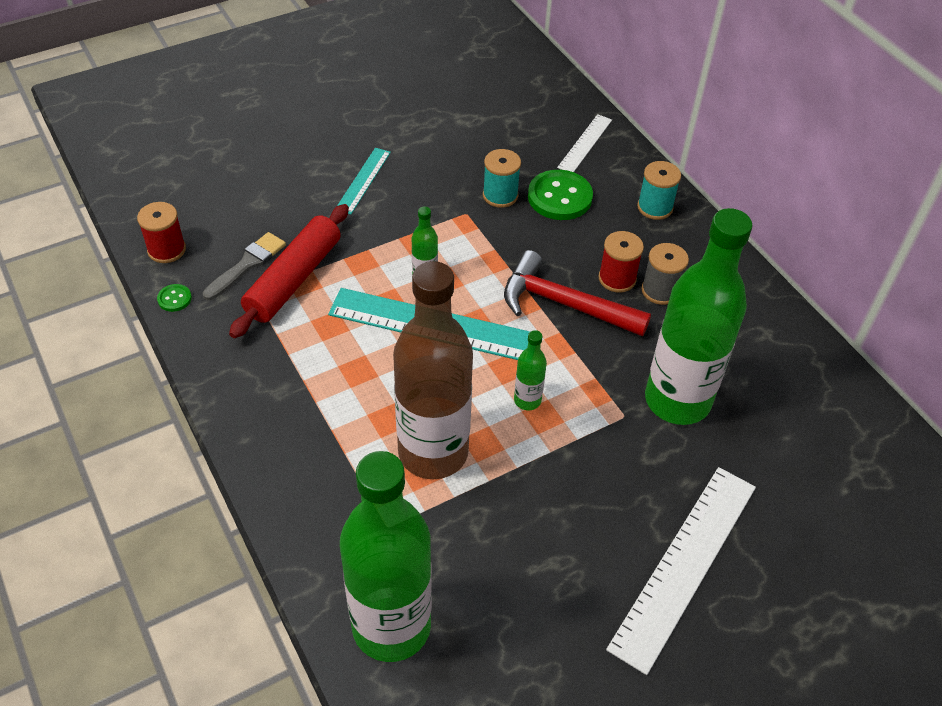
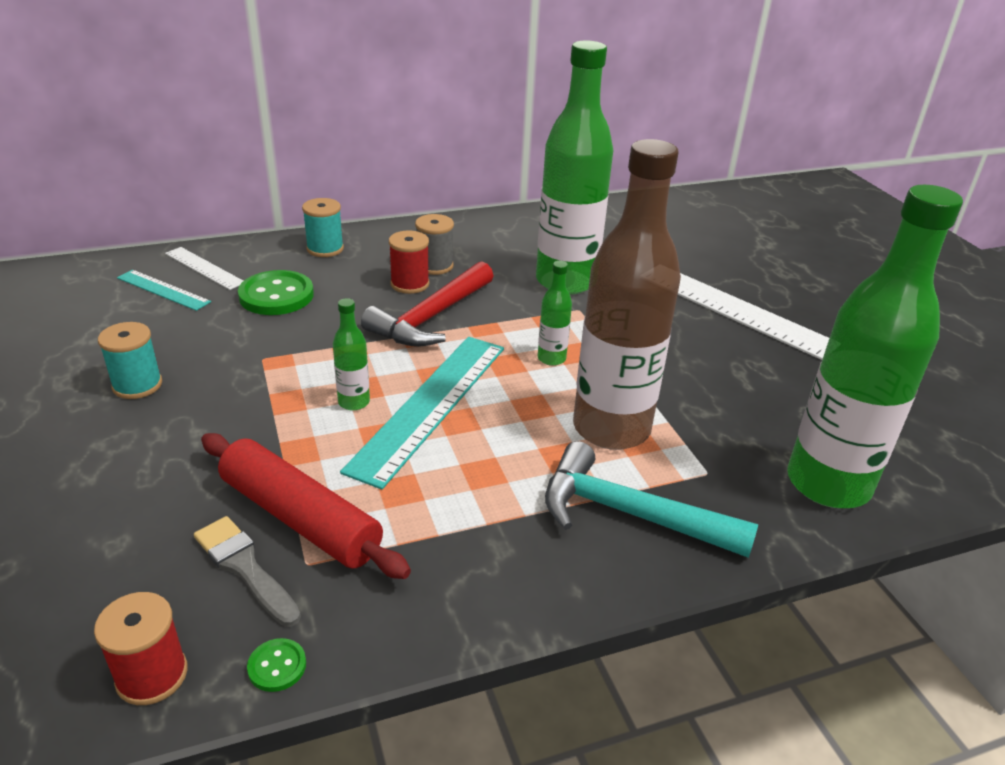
camera: 80 degrees left, 15 degrees down
(327, 469) = (630, 514): none -> turquoise hammer
(363, 180) = (143, 432): turquoise ruler -> turquoise ruler (163, 290)
(500, 195) = (248, 331): turquoise spool -> turquoise spool (137, 385)

